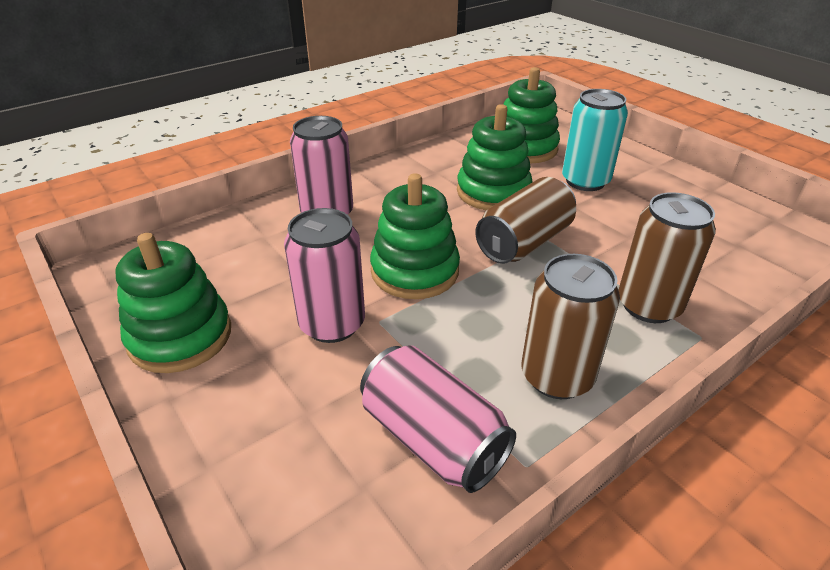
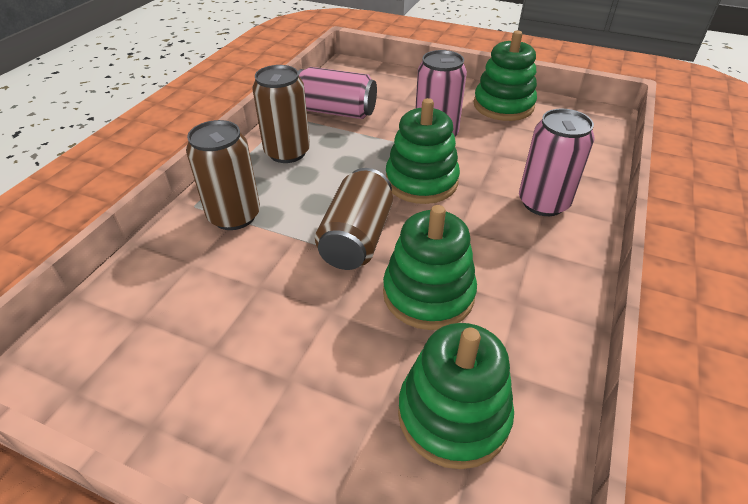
camera: 150 degrees right, 5 degrees up
(585, 181) = (333, 366): turquoise can -> none

